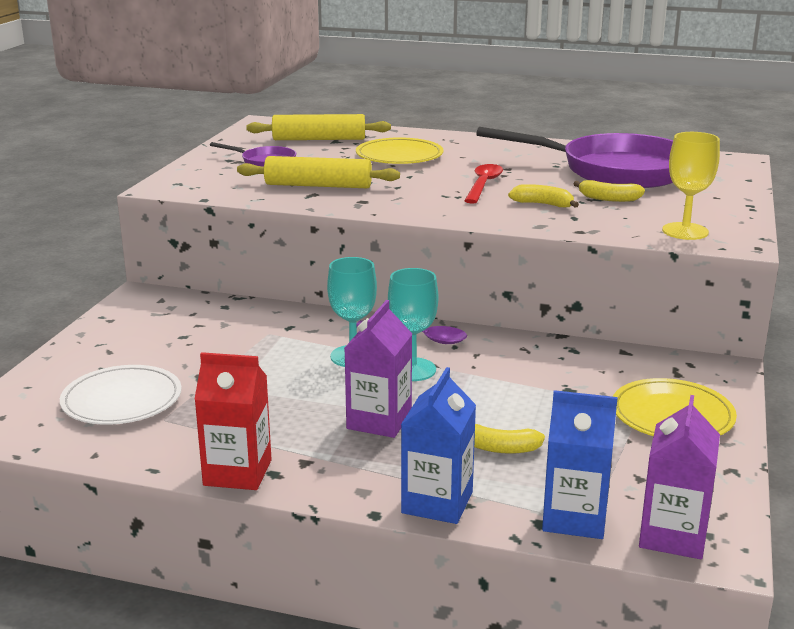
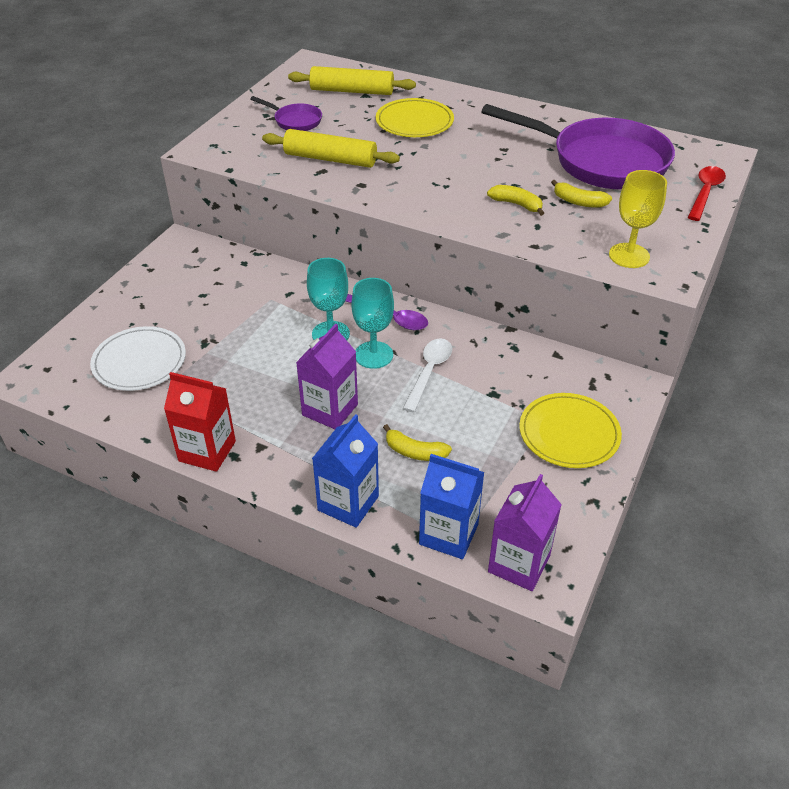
camera: 10 degrees right, 20 degrees up
(483, 185) = (474, 171): red spoon -> red spoon (705, 192)
(485, 378) = (429, 372): none -> white spoon

